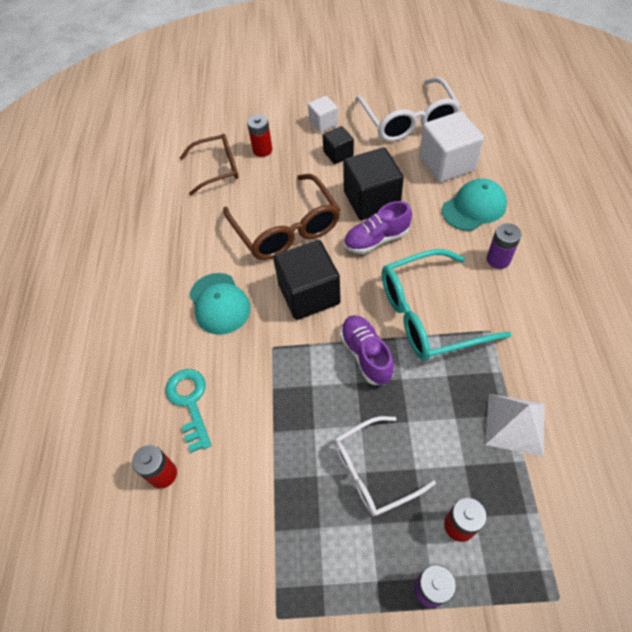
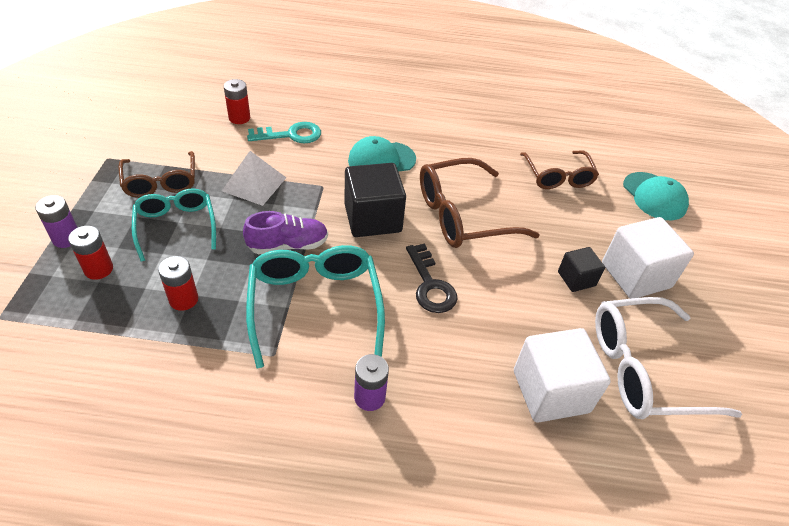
camera: 90 degrees right, 10 degrees down
(262, 150) = (586, 214): red battery -> red battery (183, 299)
(306, 521) = (161, 182): none -> brown glasses
(323, 123) = (636, 275): white cube -> white cube, size x1.82
(371, 200) = (493, 294): black cube -> none
(374, 470) = (176, 227): white glasses -> turquoise glasses
(376, 239) = (430, 285): purple shoe -> black key
(474, 207) = (463, 399): turquoise cap -> turquoise cap (654, 196)
(515, 423) = (160, 340): white pyramid -> white pyramid (254, 184)

